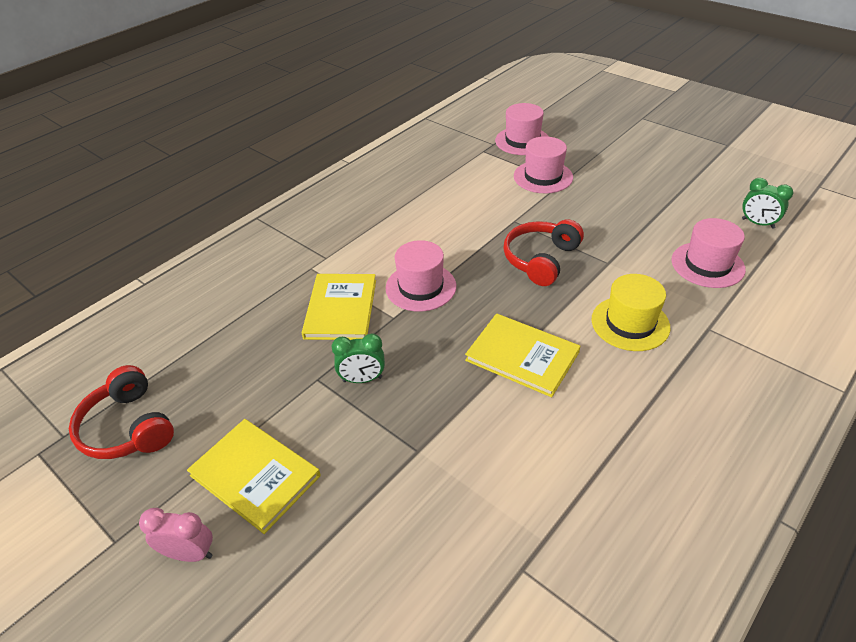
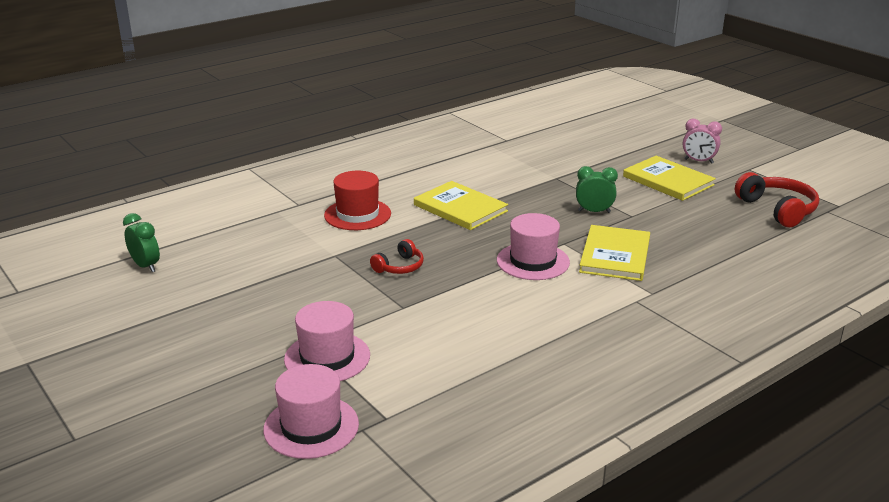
camera: 170 degrees left, 15 degrees down
(540, 259) = (399, 267): red headphones -> red headphones, size x0.59
(630, 323) = (357, 214): yellow hat -> red hat
(707, 265) = (244, 241): pink hat -> none

